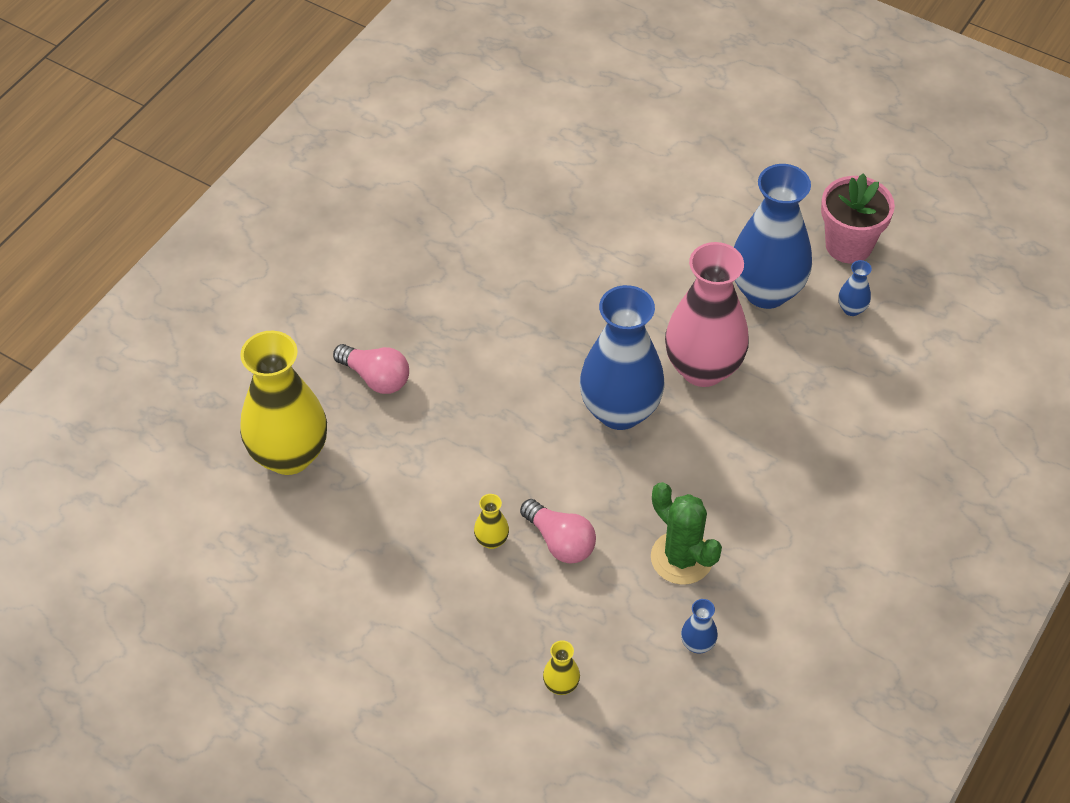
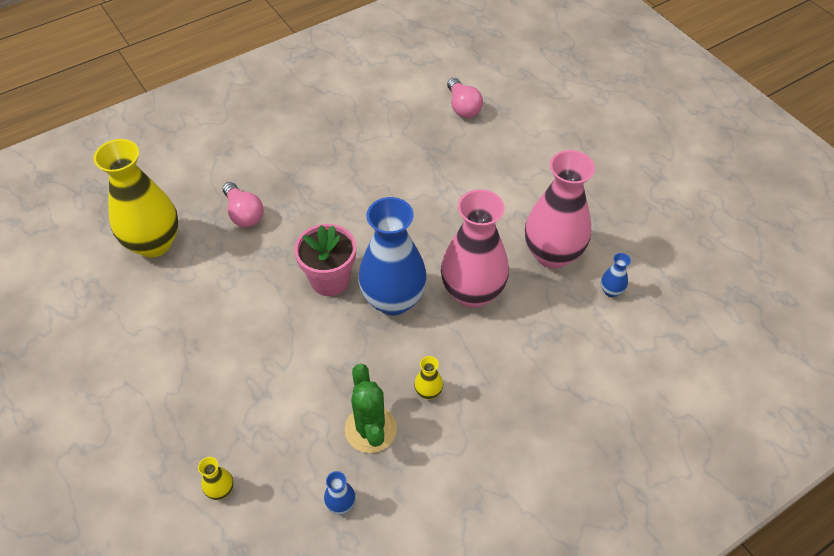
camera: 25 degrees right, 0 degrees up
(491, 540) = (244, 357): yellow vase -> yellow vase (428, 392)
(560, 541) = (291, 378): pink light bulb -> pink light bulb (463, 107)
(766, 291) = (552, 254): blue vase -> pink vase
(848, 245) = (634, 243): pink flower pot -> pink flower pot (330, 280)

